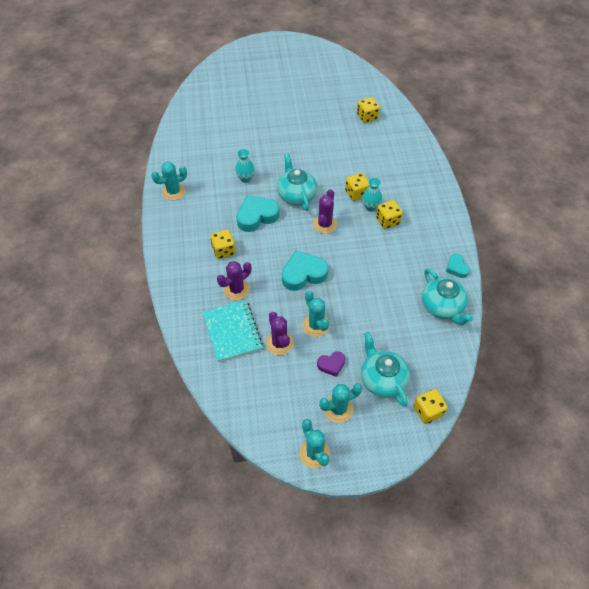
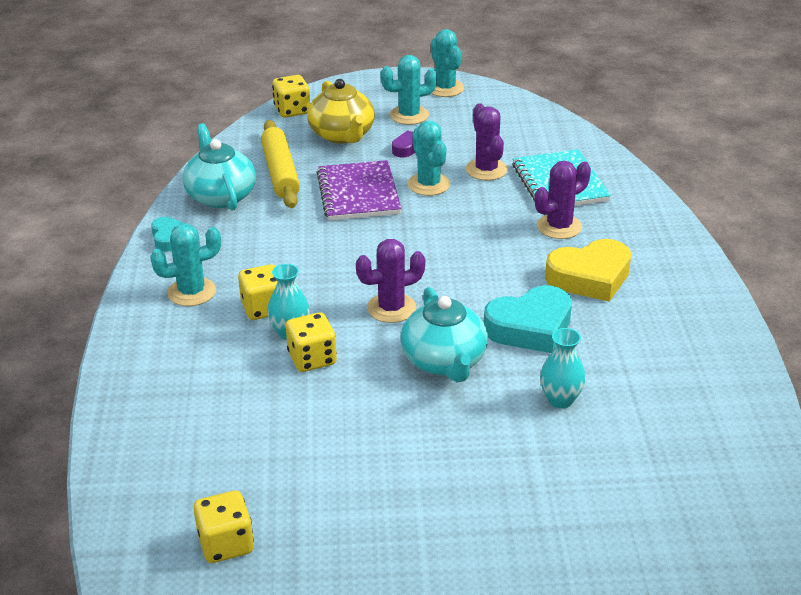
camera: 175 degrees left, 20 degrees down
(173, 192) = (721, 380): turquoise cactus -> turquoise cactus (192, 292)
(224, 250) = (590, 277): yellow dice -> yellow heart
(303, 274) = (442, 241): turquoise heart -> none
(325, 224) = (391, 308): purple cactus -> purple cactus turned 45 degrees clockwise
(358, 314) = (358, 193): none -> purple notebook
(382, 379) = (342, 135): turquoise teapot -> yellow teapot
(413, 332) = (280, 172): none -> yellow rolling pin

